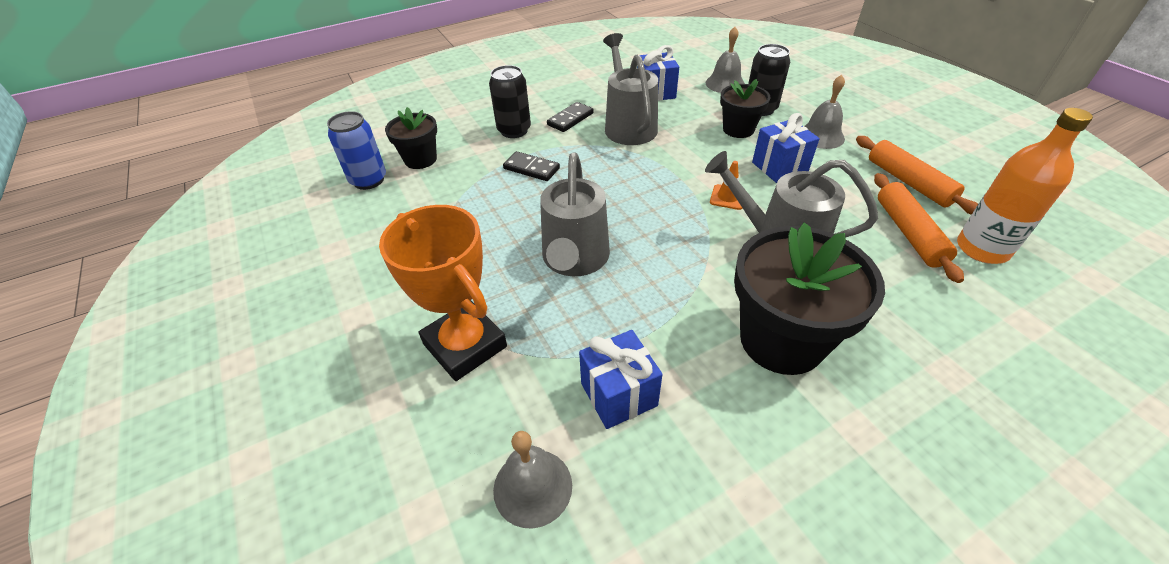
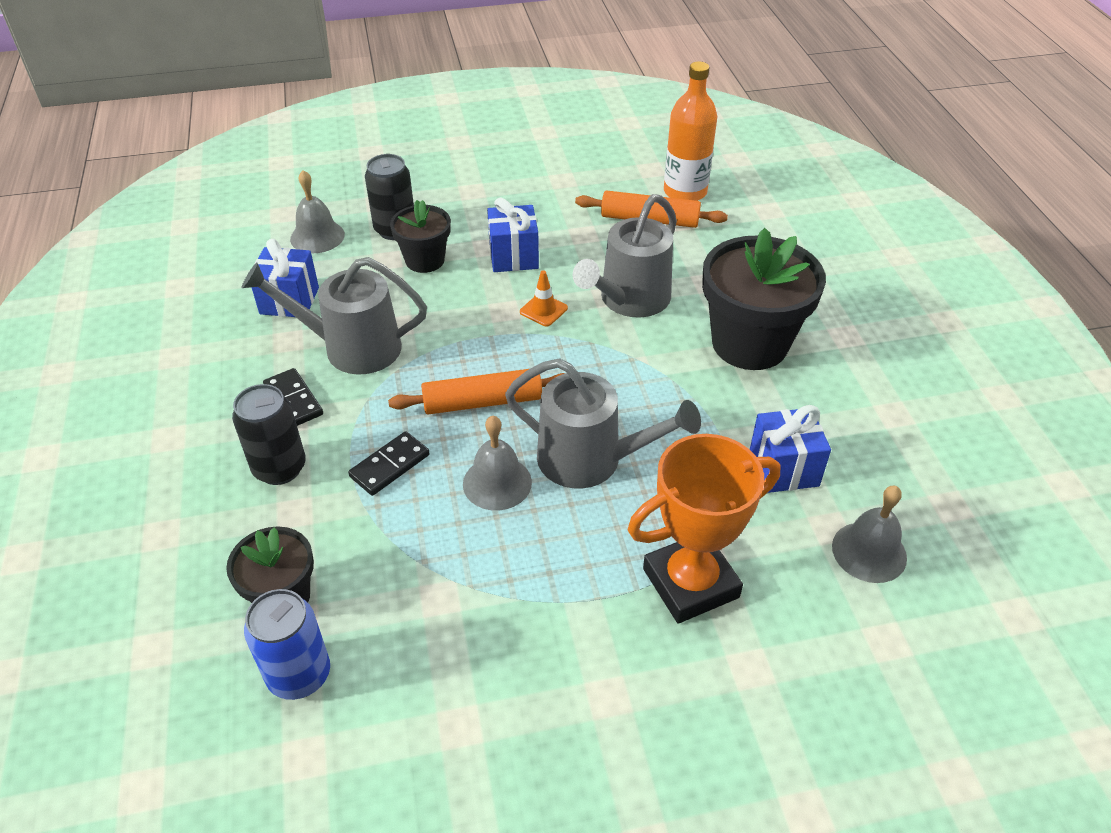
camera: 75 degrees left, 0 degrees up
(821, 136) = (477, 209): grey bell -> grey bell (497, 483)
(909, 182) = (582, 189): orange rolling pin -> orange rolling pin (483, 401)

